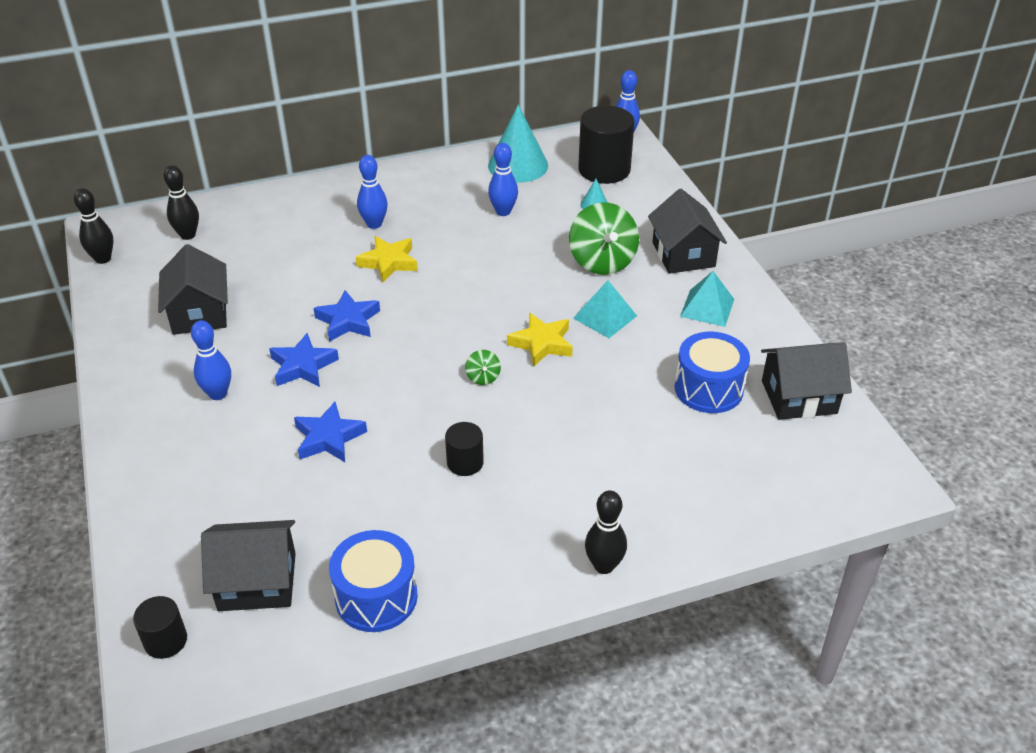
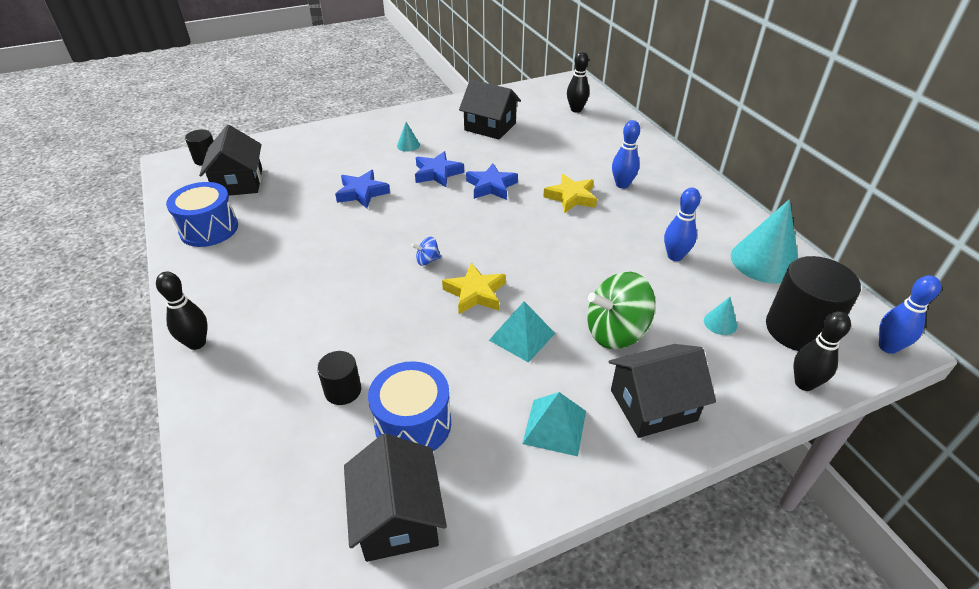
camera: 85 degrees right, 0 degrees up
(103, 259) = (540, 86): black bowling pin -> black bowling pin (804, 383)
(199, 313) = (490, 127): black house -> black house turned 45 degrees clockwise
(218, 394) = (408, 145): blue bowling pin -> turquoise cone
(465, 462) = (328, 258): black cylinder -> black cylinder (343, 390)
(483, 377) = (427, 260): green spinning top -> blue spinning top

